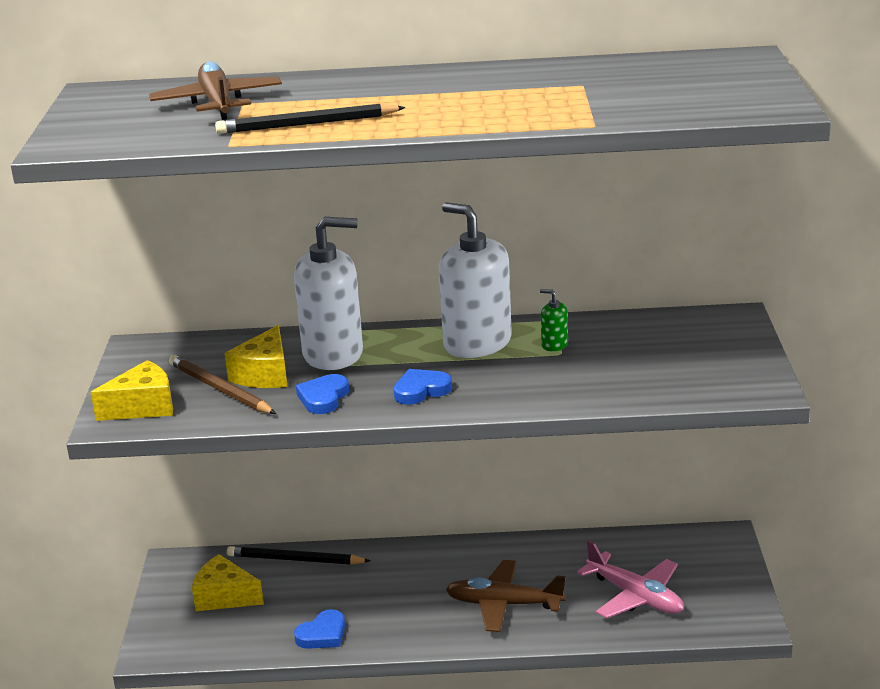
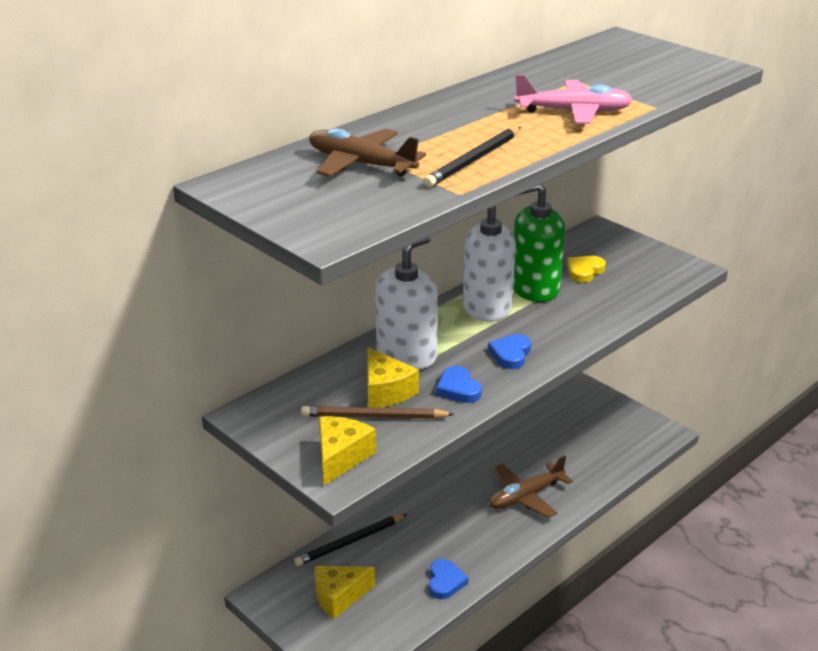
camera: 45 degrees left, 5 degrees up
(554, 345) = (534, 288): green soap dispenser -> green soap dispenser, size x2.44
(636, 596) = (588, 450): pink plane -> pink plane (574, 112)
(637, 349) = (584, 271): none -> yellow heart

